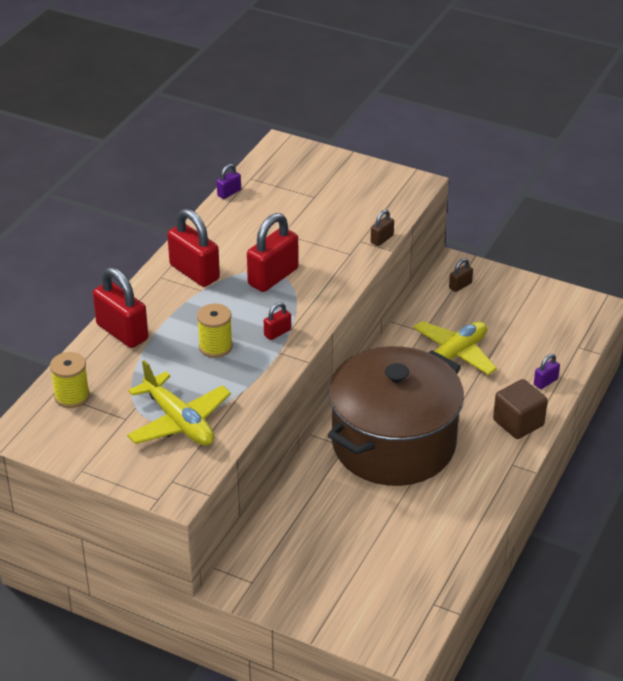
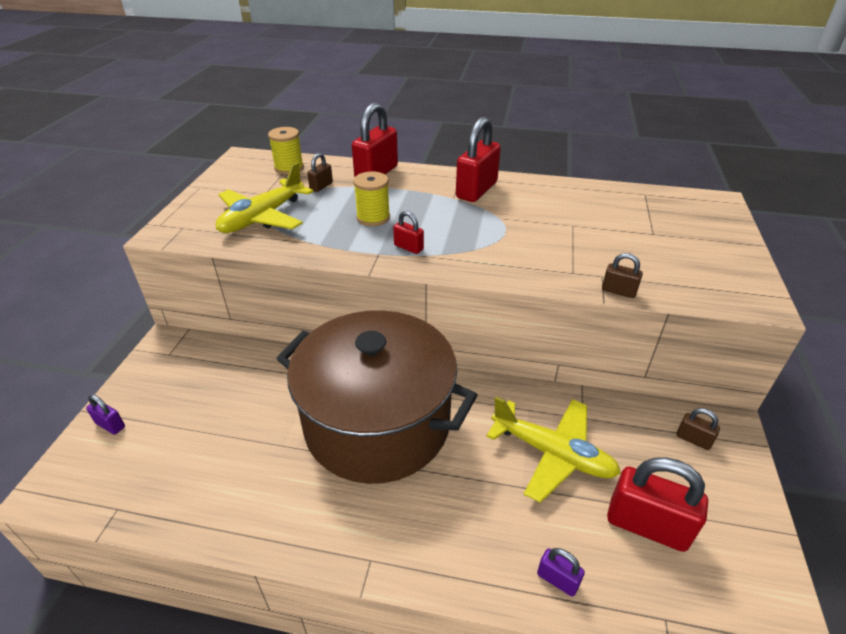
camera: 75 degrees right, 0 degrees up
(131, 375) = (321, 186): none -> brown padlock
(229, 193) = (610, 187): purple padlock -> purple padlock (110, 425)
(273, 277) = (497, 231): red padlock -> red padlock (647, 525)
(518, 423) = (455, 554): brown cube -> none

